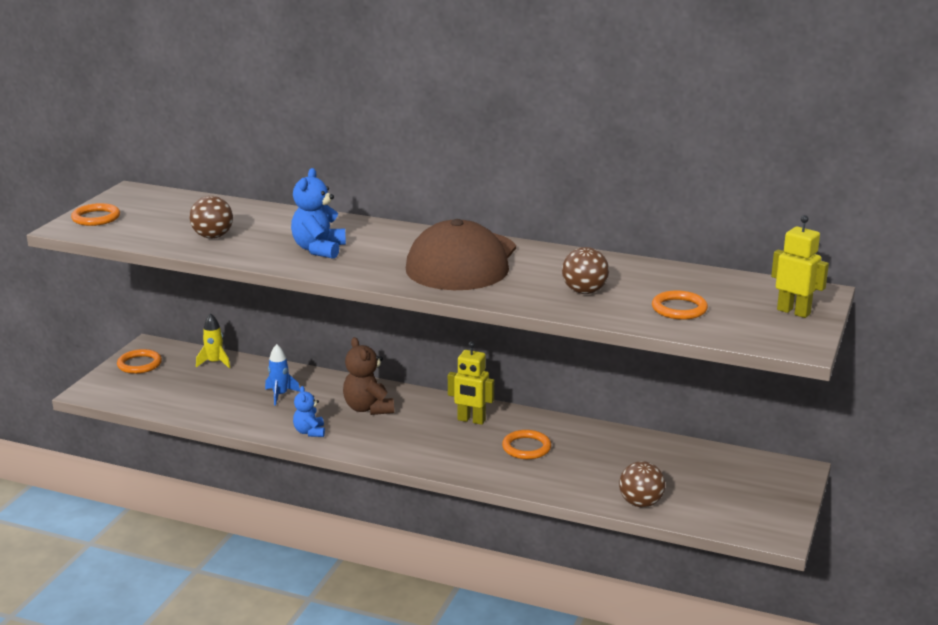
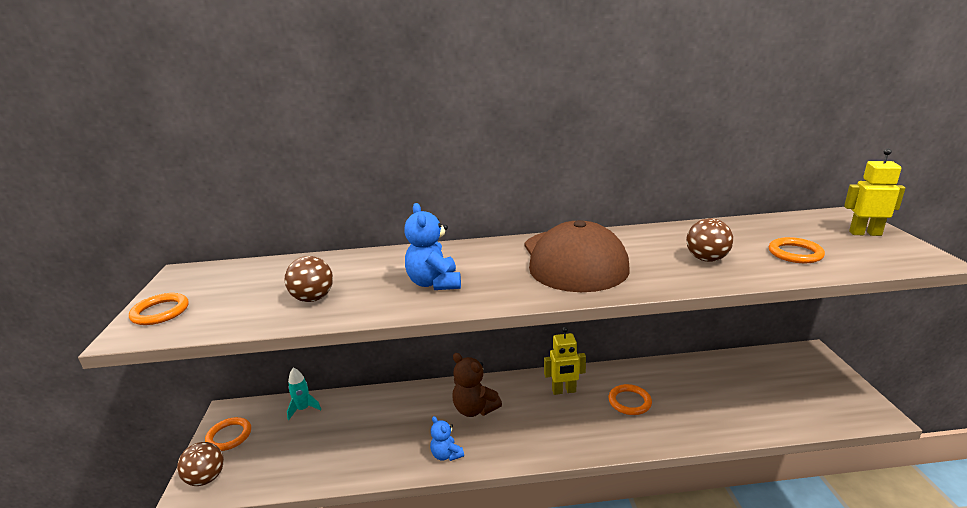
camera: 25 degrees left, 0 degrees up
(215, 362) = (303, 409): yellow rocket -> turquoise rocket
(280, 395) = (388, 423): blue rocket -> none
(640, 503) = (764, 423): brown ball -> brown ball (206, 478)

